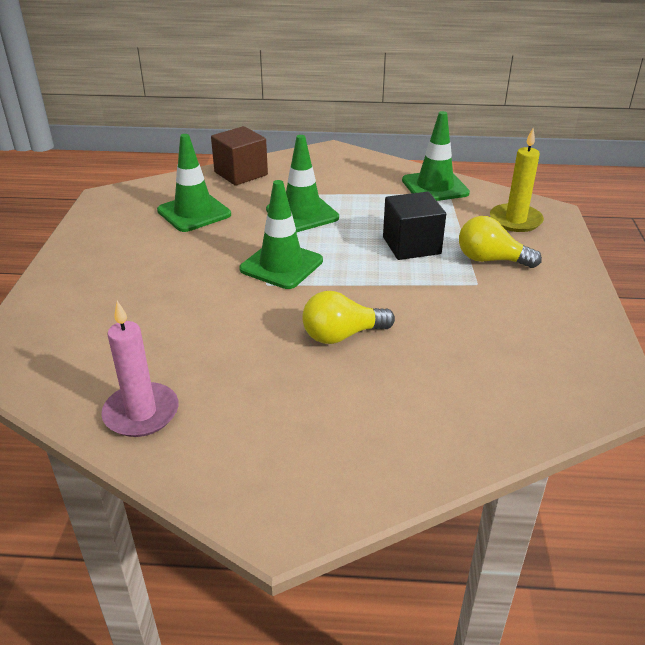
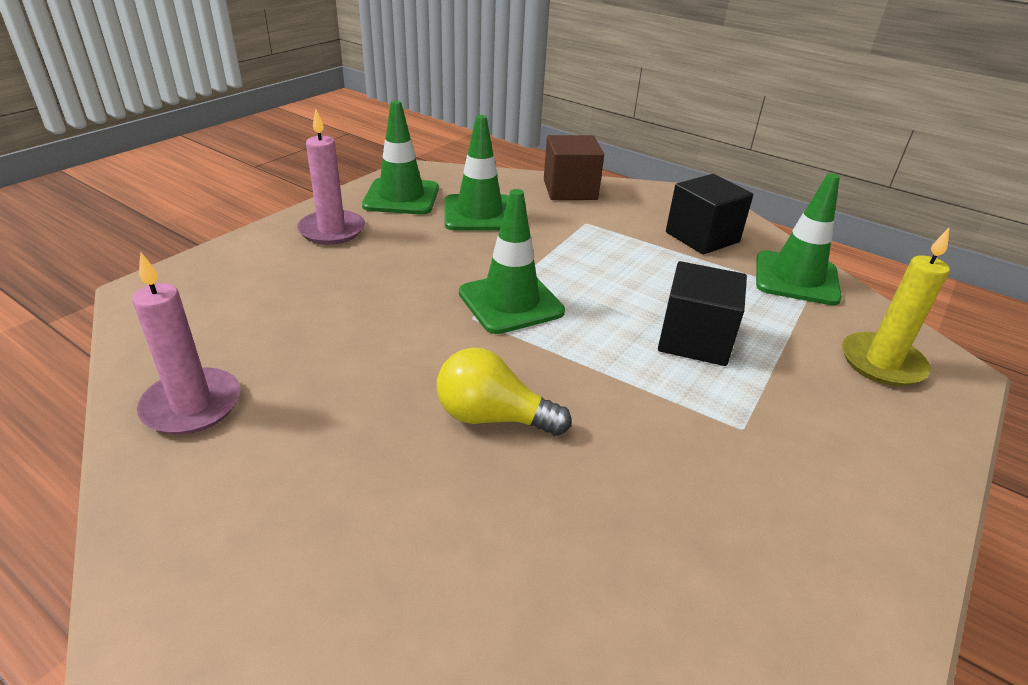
camera: 30 degrees right, 0 degrees up
(94, 264) = (332, 230): none -> pink candle
(302, 214) = (593, 254): green traffic cone -> green traffic cone (401, 197)
(359, 179) = (702, 237): none -> black cube
(491, 260) = (793, 403): yellow light bulb -> none

